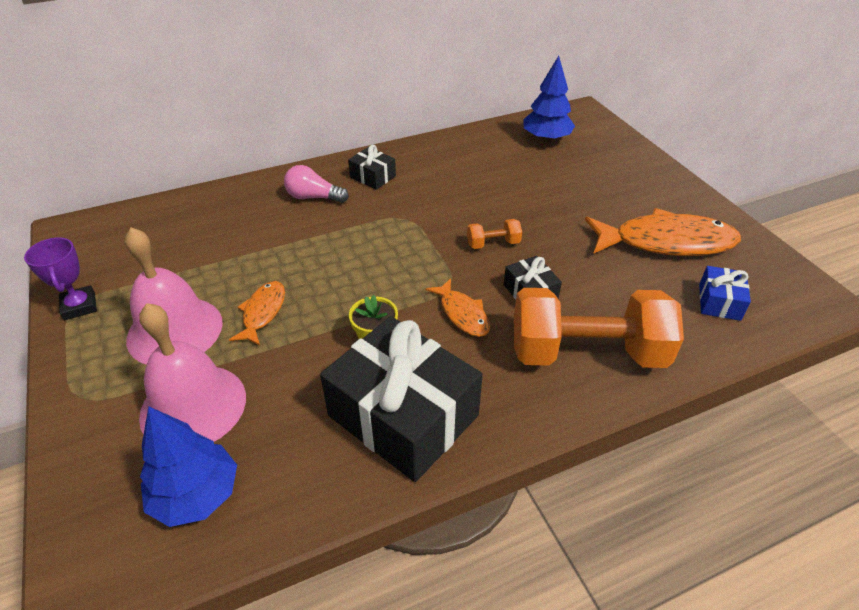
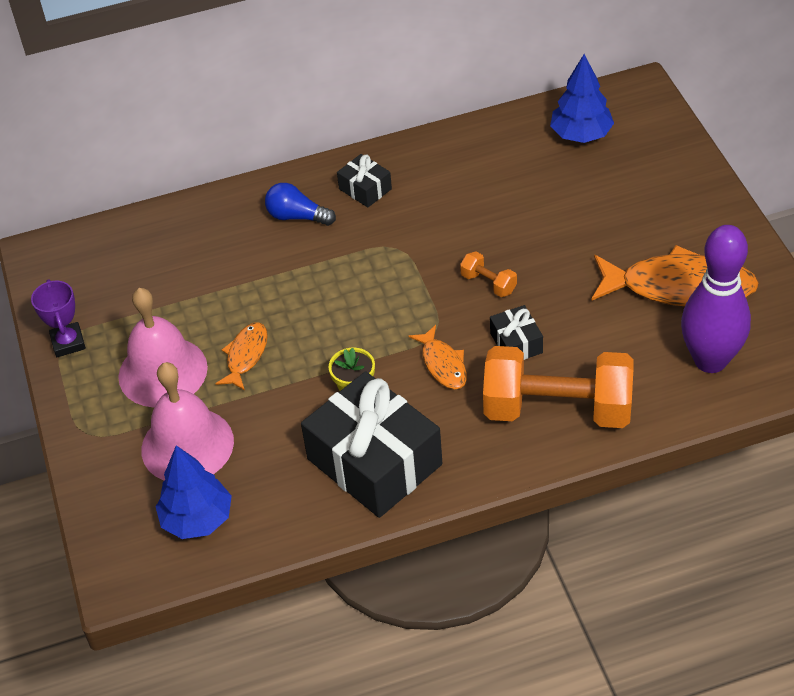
camera: 10 degrees right, 5 degrees up
(313, 197) = (297, 216): pink light bulb -> blue light bulb
(493, 244) = (488, 283): orange dumbbell -> orange dumbbell turned 45 degrees clockwise
(719, 302) = (710, 360): blue gift -> purple bowling pin

